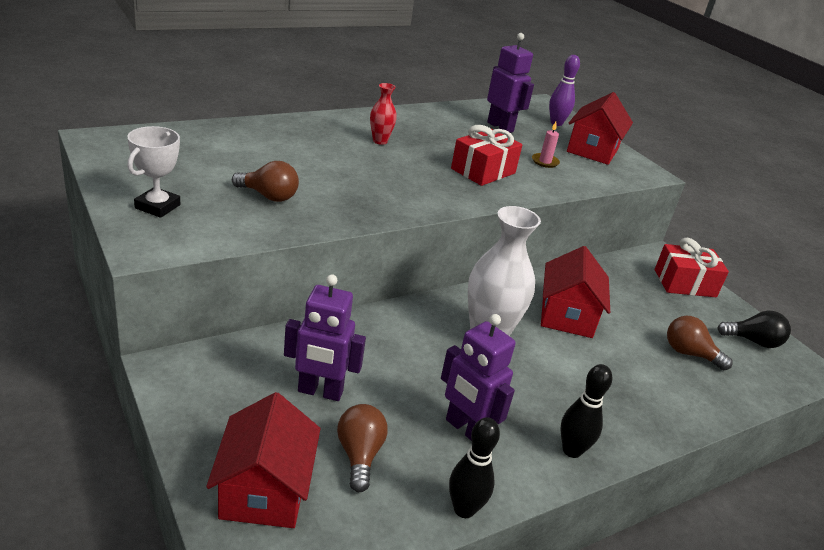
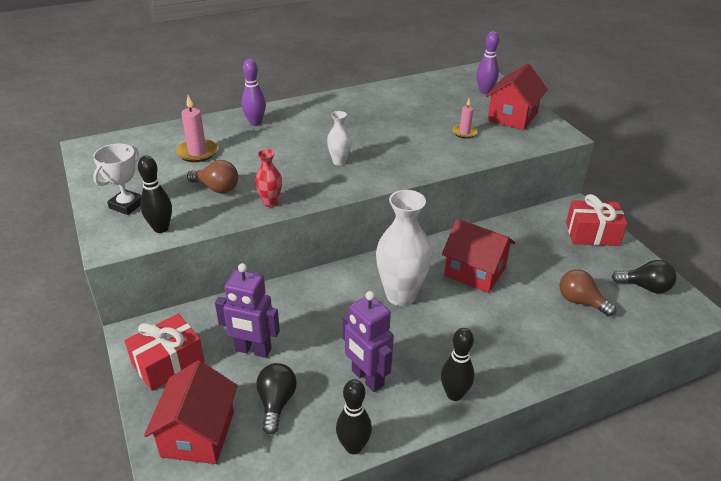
camera: 10 degrees right, 5 degrees up
(206, 235) = (161, 228): none -> black bowling pin
(237, 156) = (197, 152): none -> pink candle
(302, 131) = (255, 123): none -> purple bowling pin
(359, 455) = (276, 403): brown light bulb -> black light bulb
(380, 141) = (320, 126): red vase -> red vase (270, 202)
(410, 179) = (339, 162): none -> white vase
(483, 171) = (405, 147): red gift -> red gift (168, 363)
(500, 127) = (431, 101): purple robot -> none
(567, 316) = (475, 272): red house -> red house turned 75 degrees counterclockwise

